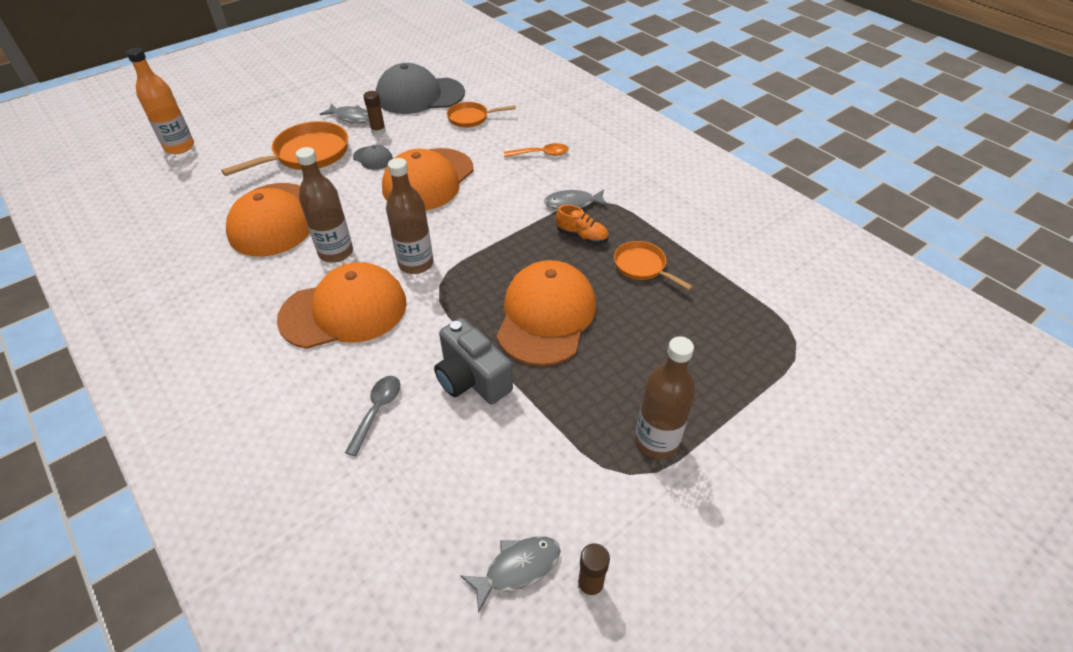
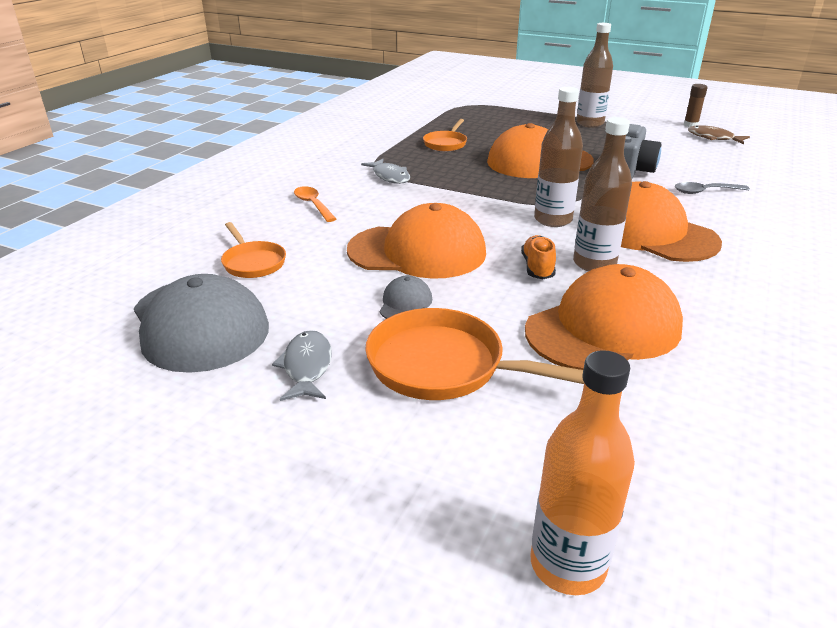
camera: 115 degrees left, 15 degrees down
(378, 131) = (332, 325): brown glue stick -> none
(518, 568) = (713, 138): grey fish -> brown fish
(582, 236) = (432, 166): orange shoe -> orange shoe (537, 268)

